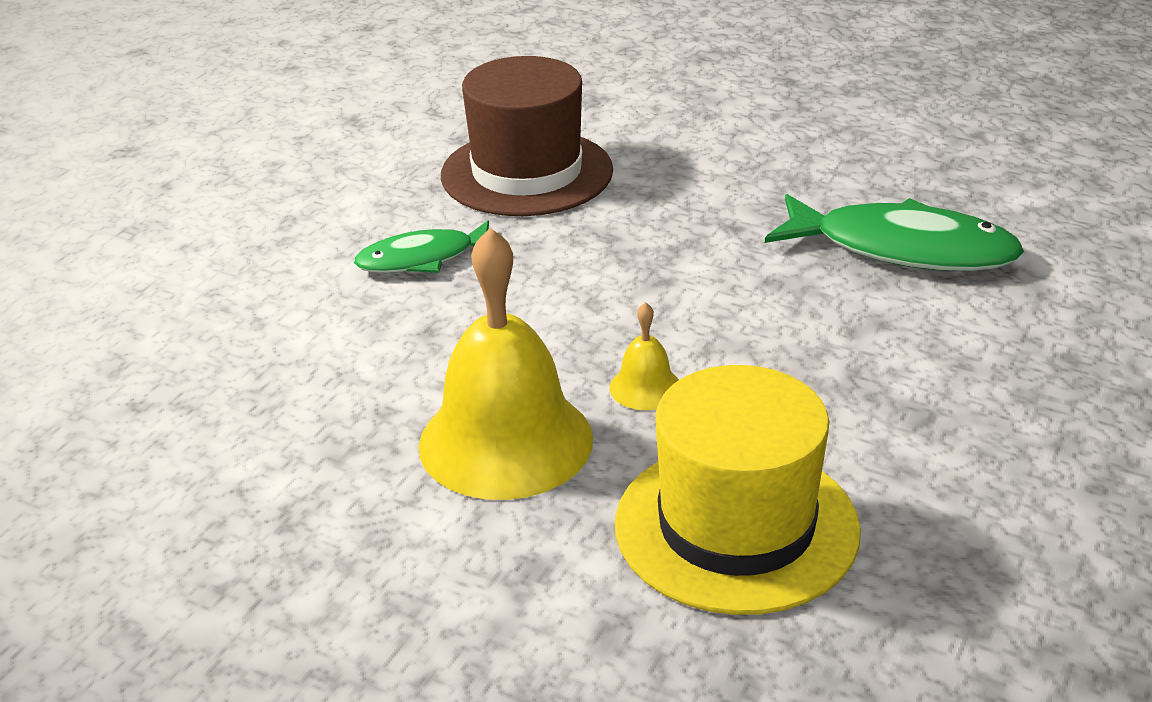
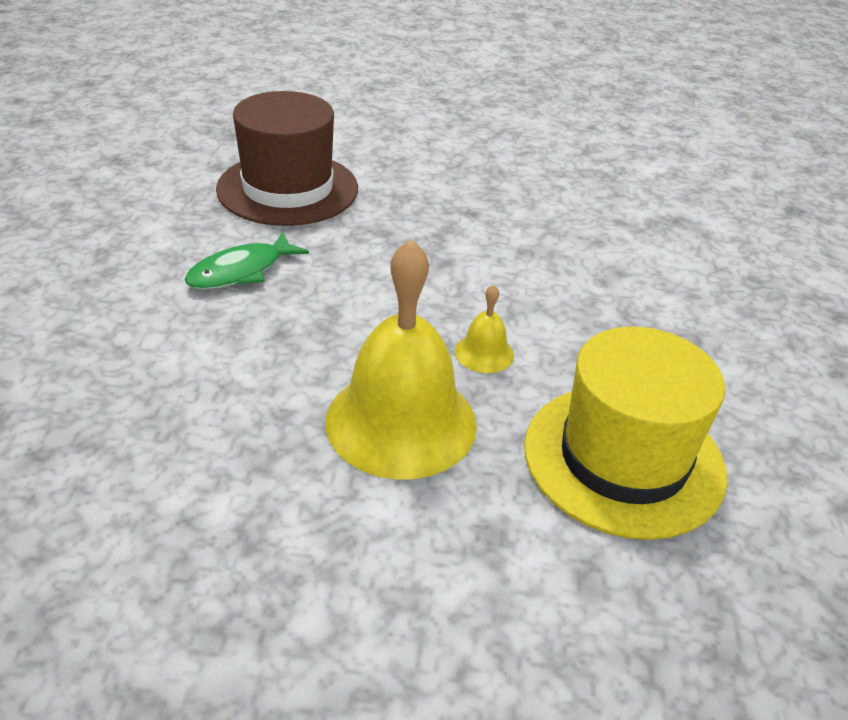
camera: 25 degrees left, 5 degrees up
(902, 249) = (597, 215): green fish -> none

